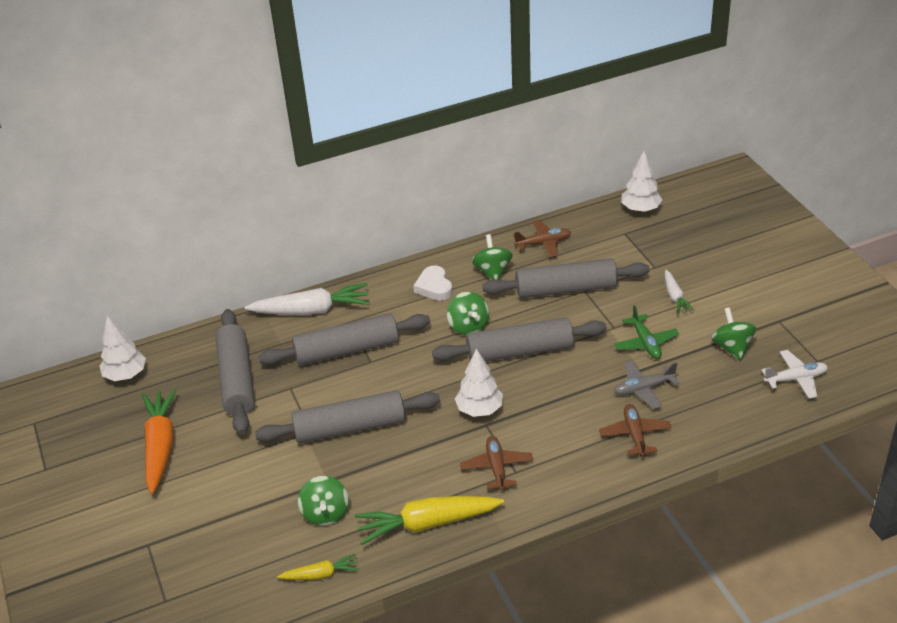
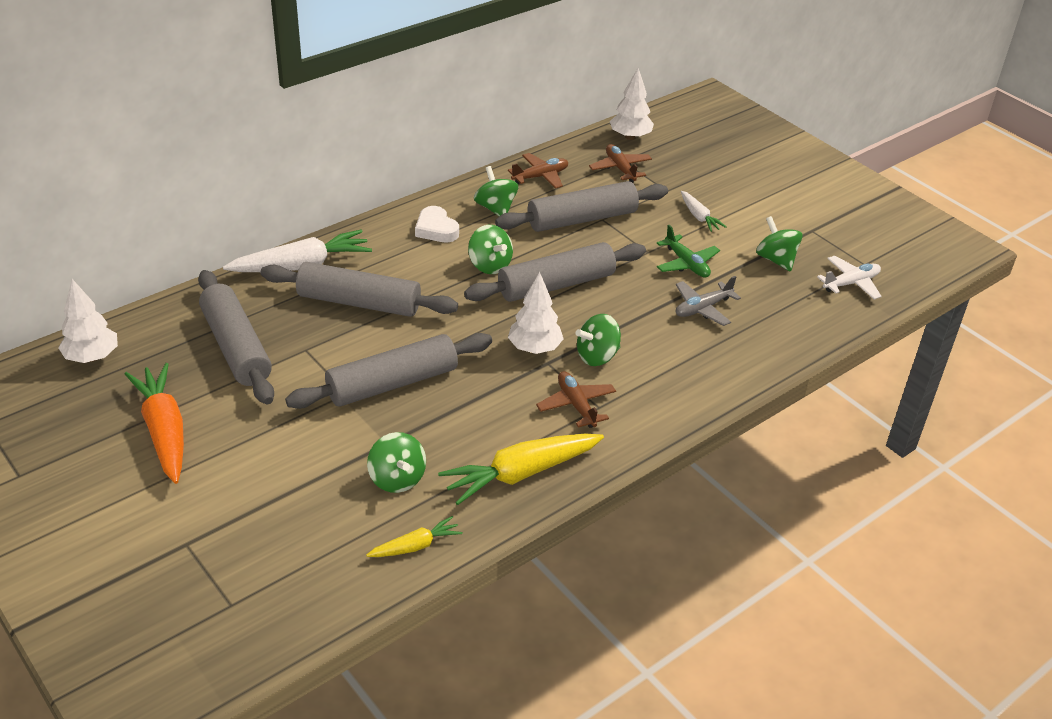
camera: 20 degrees left, 0 degrees up
(347, 350) = (359, 303): grey rolling pin -> grey rolling pin turned 45 degrees clockwise
(531, 424) = (597, 356): none -> green spinning top
(635, 435) = (711, 354): brown plane -> brown plane (620, 169)

